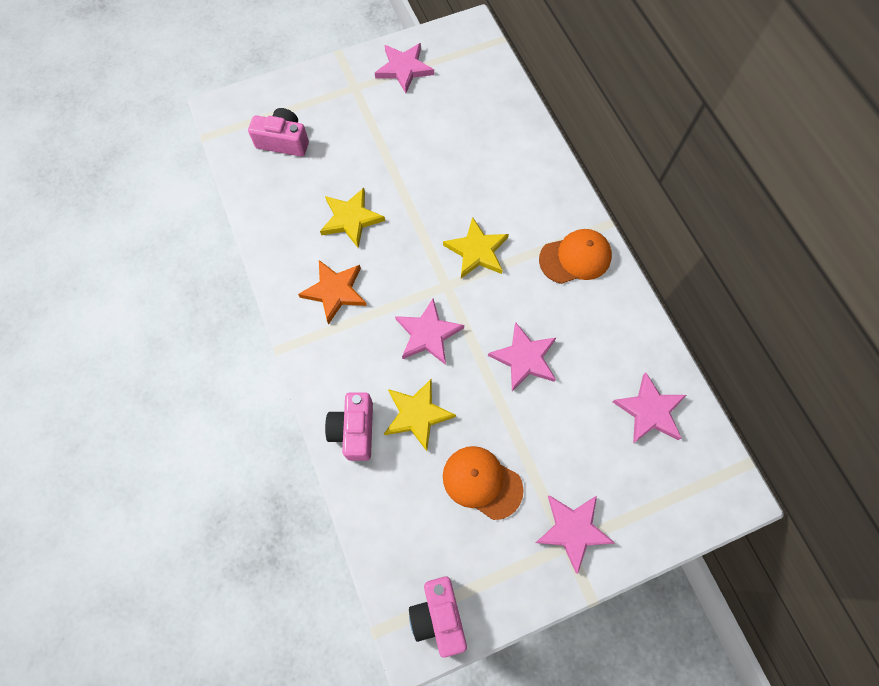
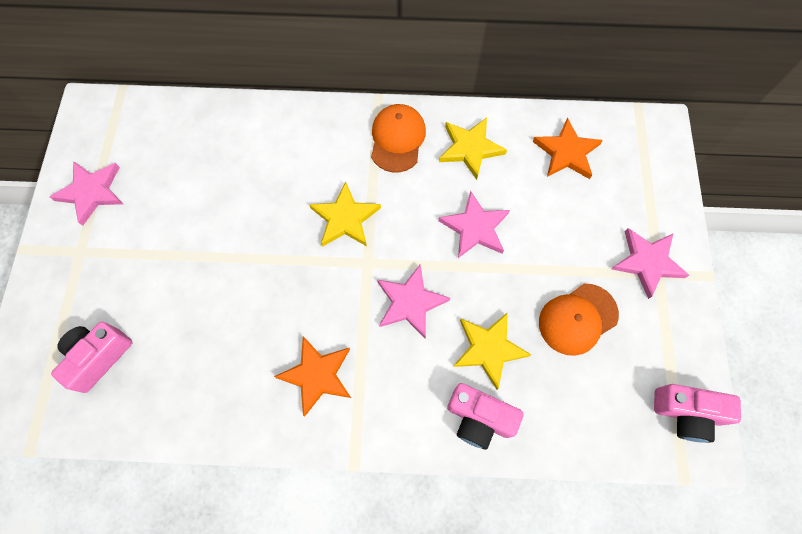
camera: 65 degrees left, 0 degrees up
(351, 219) = (241, 323): yellow star -> yellow star (470, 148)
(649, 411) = (566, 152): pink star -> orange star

